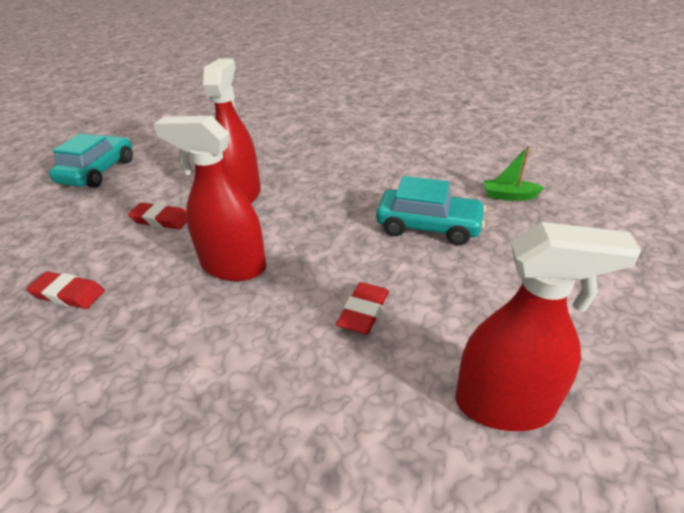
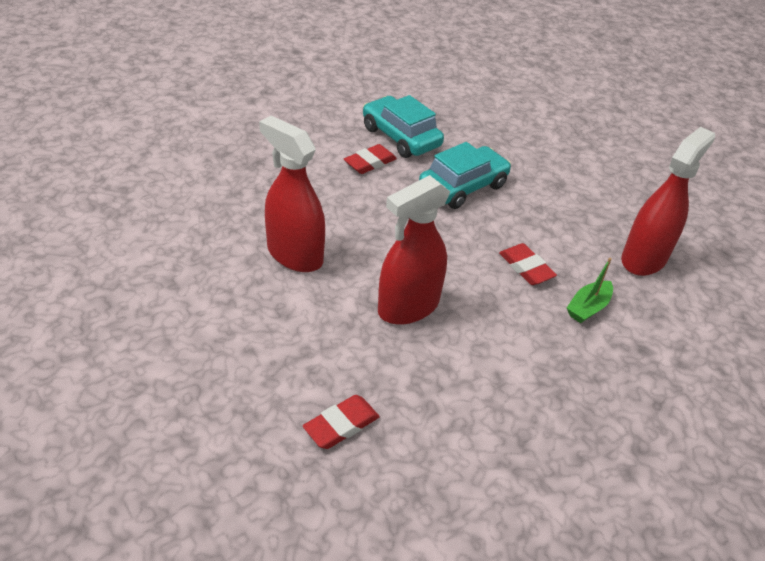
camera: 60 degrees left, 5 degrees up
(98, 172) = (89, 339): turquoise car -> turquoise car (401, 137)
(161, 220) = (276, 323): red eraser -> red eraser (370, 162)
(509, 196) = (467, 131): green boat -> green boat (588, 308)

